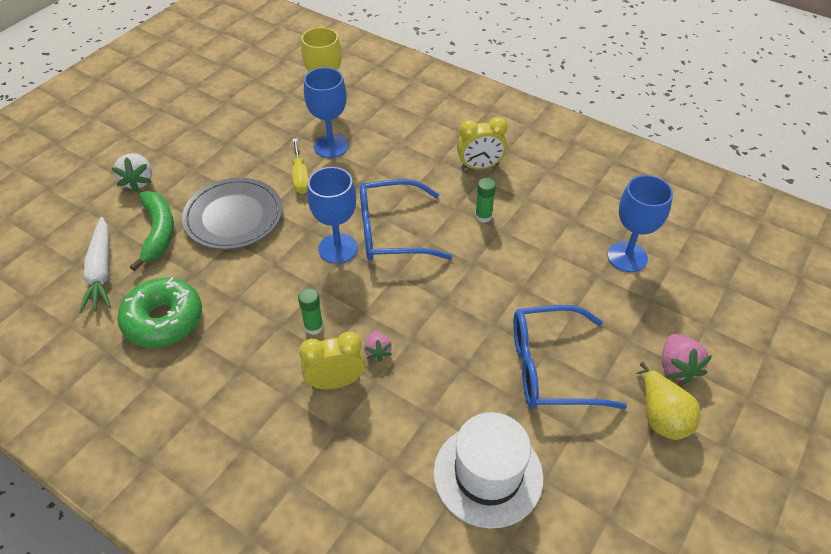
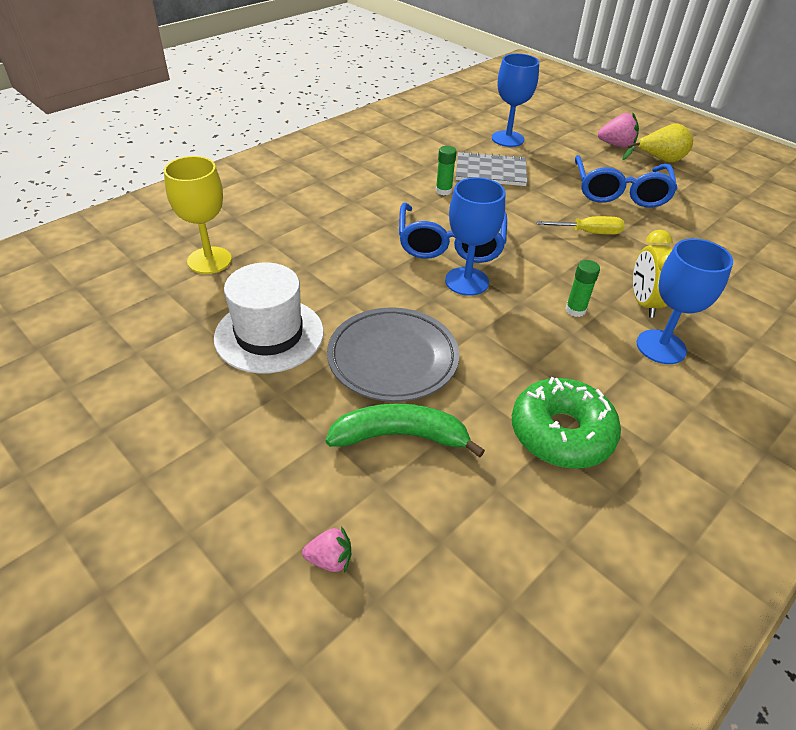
camera: 80 degrees left, 5 degrees down
(101, 271) = (465, 504): white carrot -> none
(138, 181) = (278, 459): white strawberry -> none
(300, 176) = (338, 296): yellow screwdriver -> yellow screwdriver (588, 233)
(331, 146) = (293, 267): blue goblet -> blue goblet (661, 347)
(377, 352) = (606, 274): pink strawberry -> pink strawberry (330, 559)
(479, 167) = (374, 181): yellow clock -> none
(488, 474) = (724, 237): white hat -> white hat (269, 335)
(541, 248) = (490, 171): none -> grey notebook

